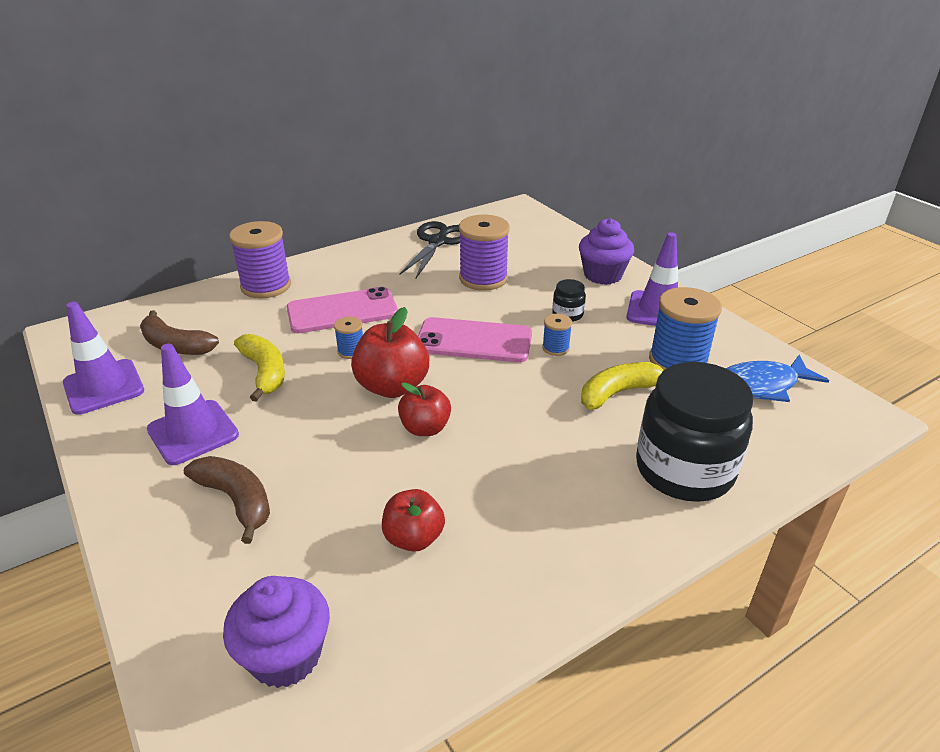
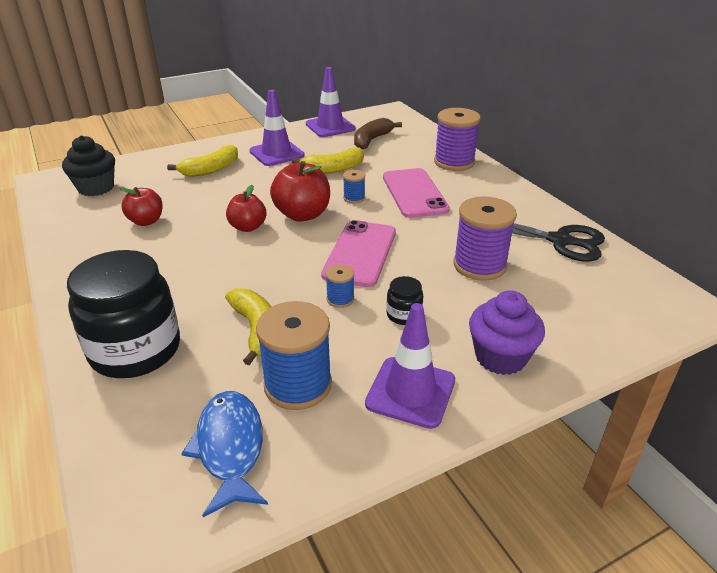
camera: 95 degrees right, 0 degrees up
(236, 500) = (211, 169): brown banana -> yellow banana
(285, 655) = (96, 188): purple cupcake -> black cupcake

